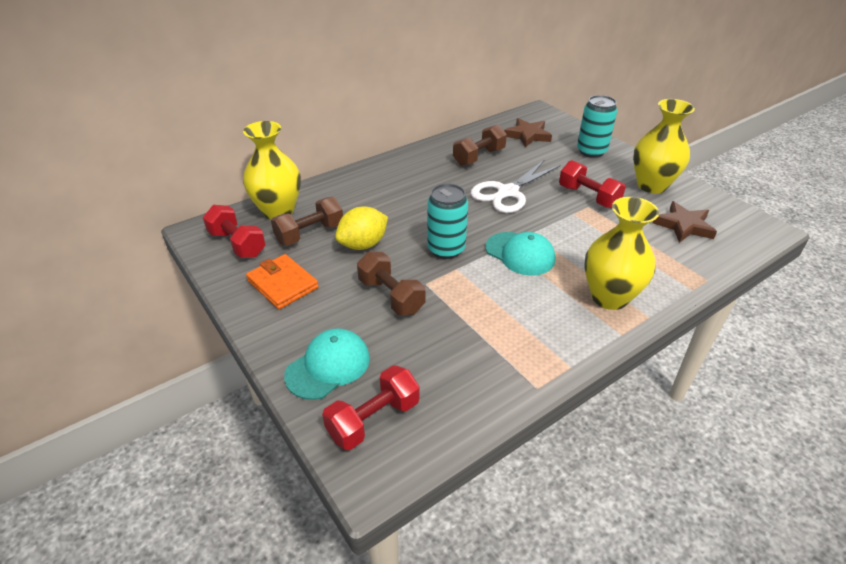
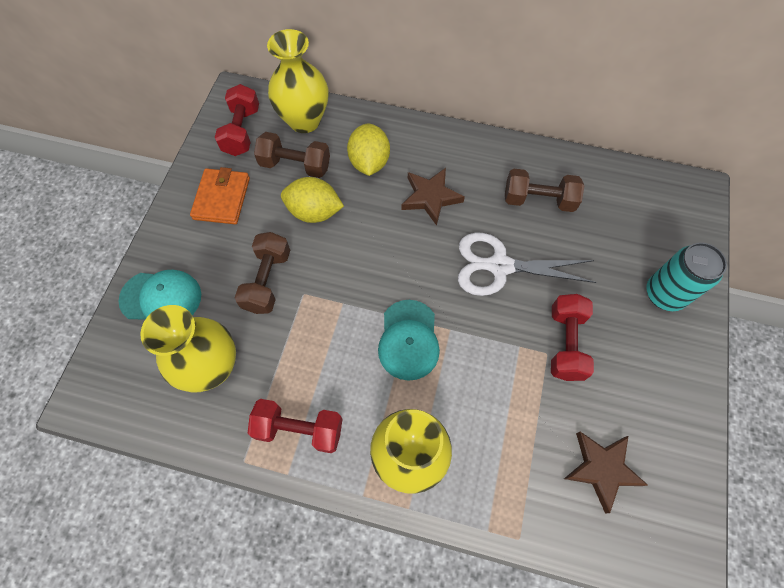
camera: 50 degrees right, 25 degrees up
(358, 201) = (369, 162): none -> yellow lemon
(373, 419) = (132, 366): red dumbbell -> red dumbbell (299, 429)
(446, 249) = (362, 277): turquoise can -> none
(528, 135) = (630, 214): brown star -> brown star (430, 197)
(651, 185) = (655, 395): yellow vase -> yellow vase (212, 367)

